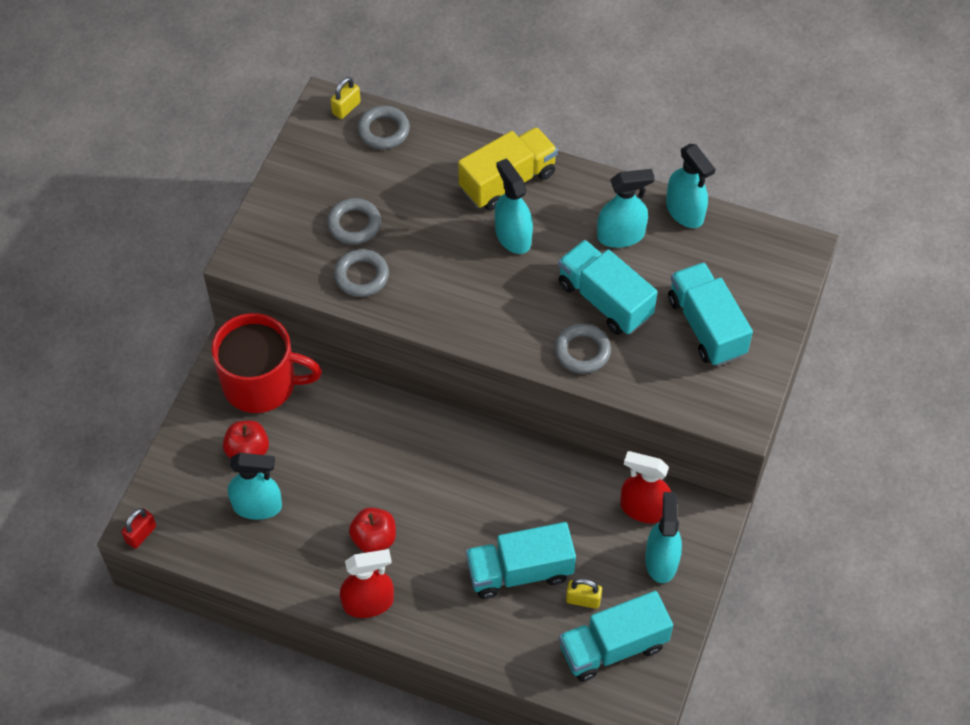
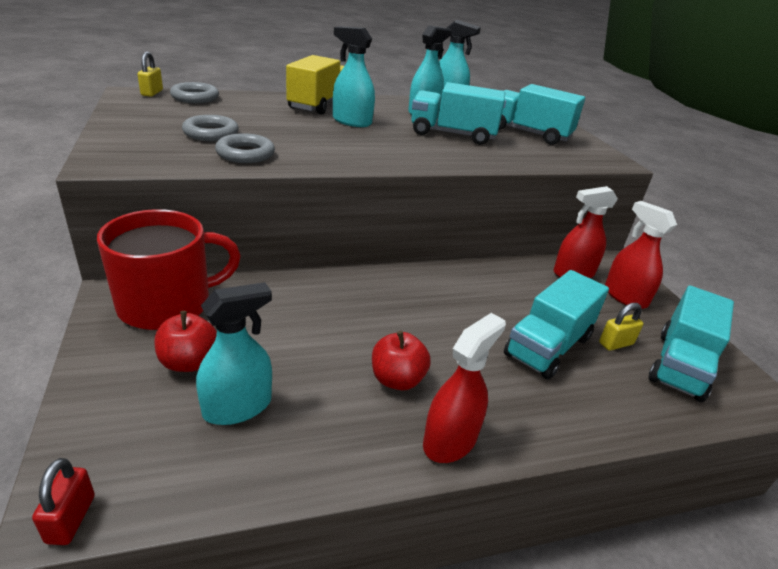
camera: 40 degrees left, 25 degrees down
(582, 351) = (473, 155): grey ring -> none
(661, 560) = (625, 296): turquoise spray bottle -> red spray bottle

